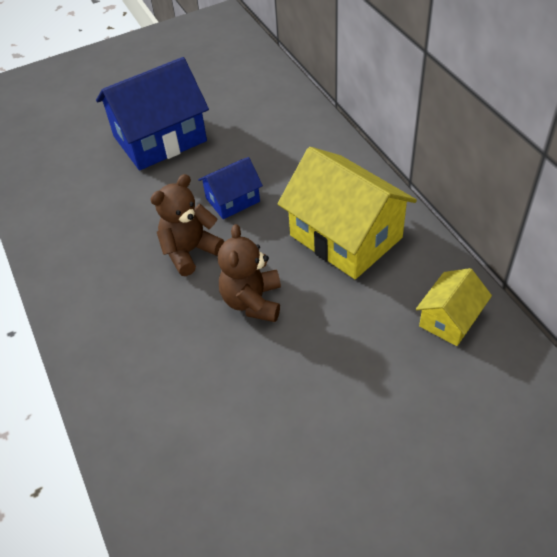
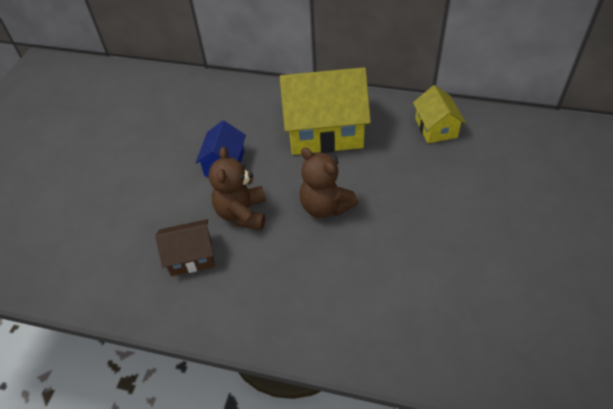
camera: 50 degrees left, 0 degrees up
(117, 252) = (191, 256): none -> brown house
(160, 139) = (110, 167): blue house -> none

